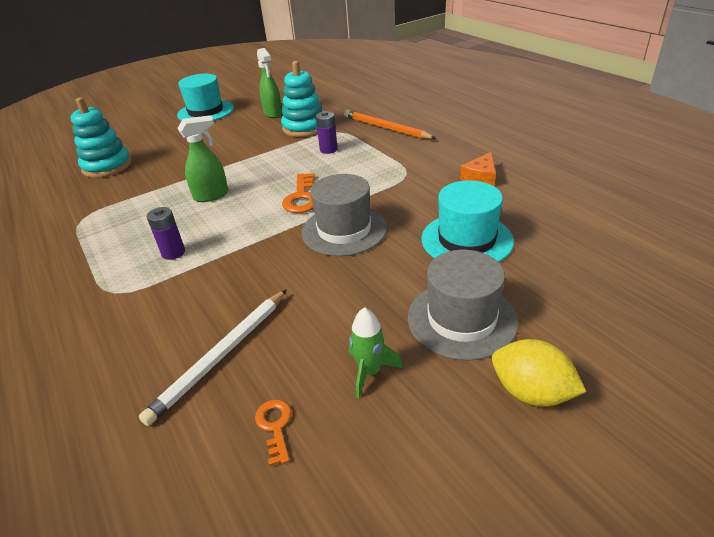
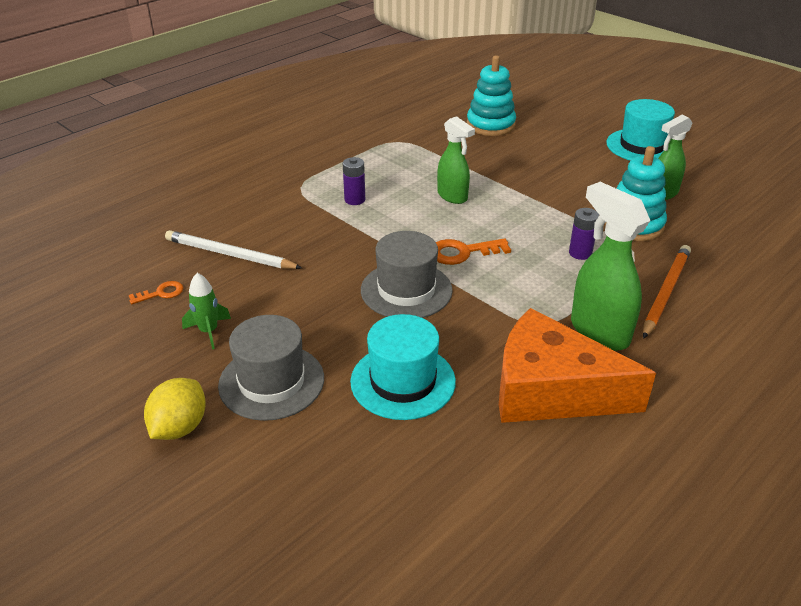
camera: 75 degrees right, 0 degrees up
(421, 154) = (599, 331): none -> green spray bottle
(481, 178) = (551, 391): orange cheese -> orange cheese, size x2.39

